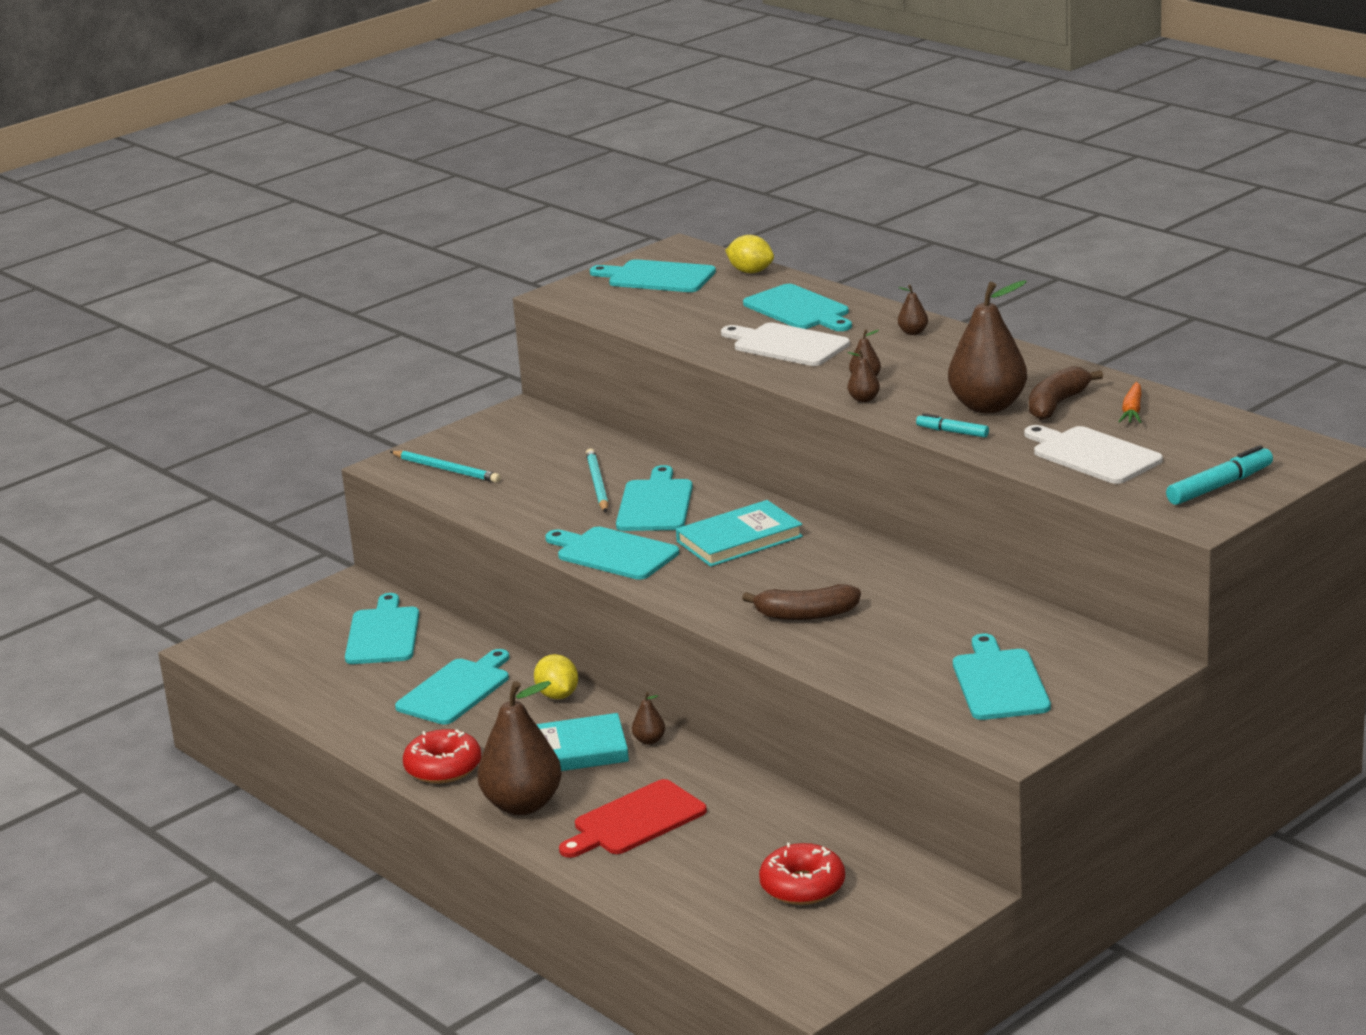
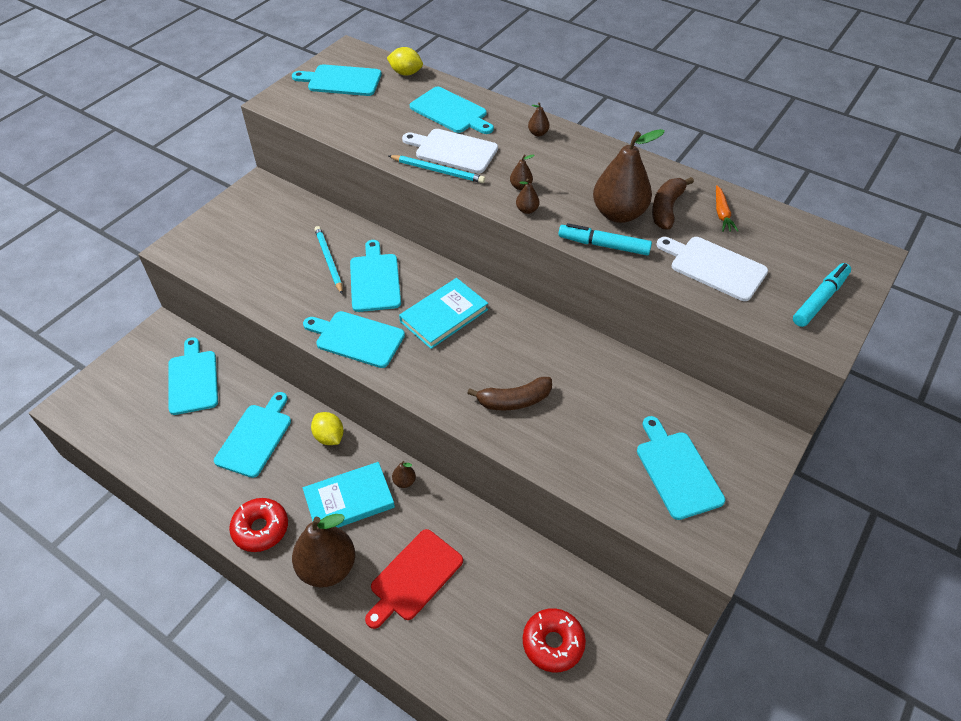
camera: 15 degrees left, 25 degrees up
(446, 469) = (216, 251): turquoise pencil -> turquoise pencil (438, 171)
(952, 432) = (604, 245): turquoise marker -> turquoise marker, size x1.65

